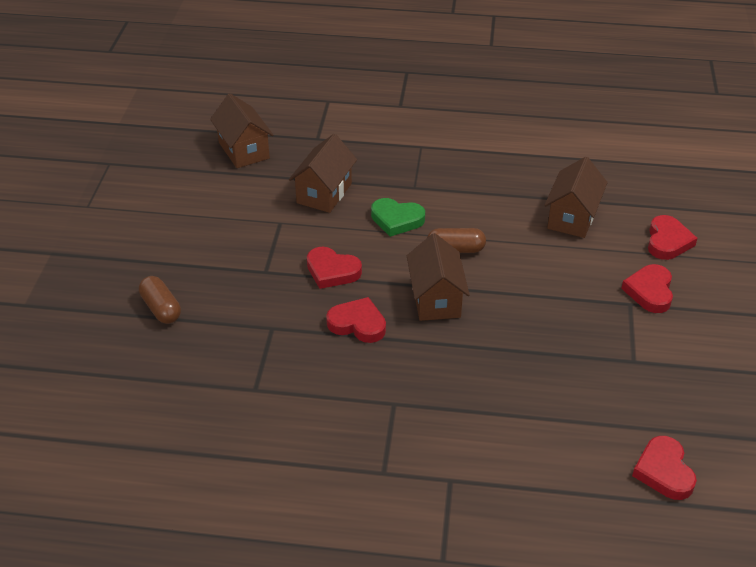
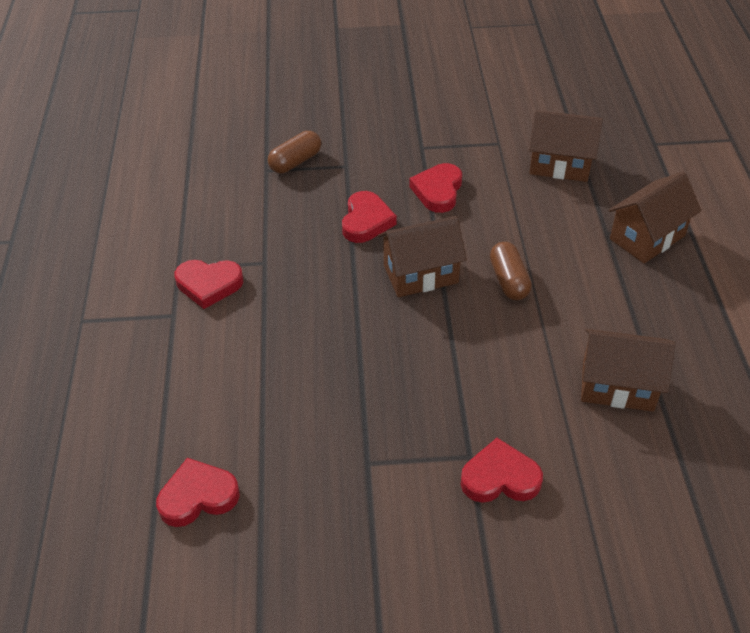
camera: 80 degrees right, 5 degrees up
(161, 308) = (352, 96): brown capsule -> brown capsule (295, 162)
(244, 150) = (602, 97): brown house -> brown house (647, 237)
(396, 220) = (540, 226): green heart -> none
(667, 241) = (613, 498): red heart -> red heart (209, 285)

